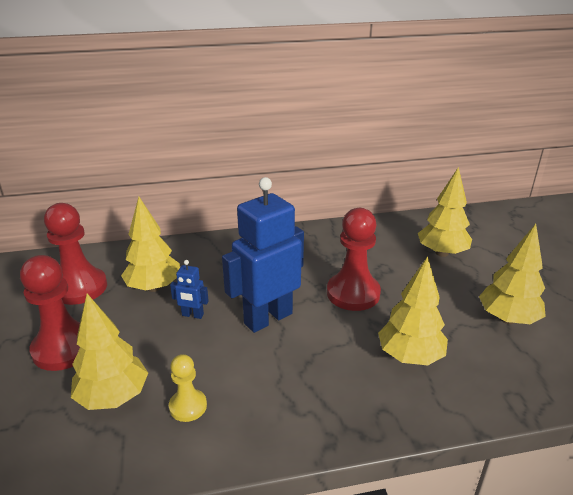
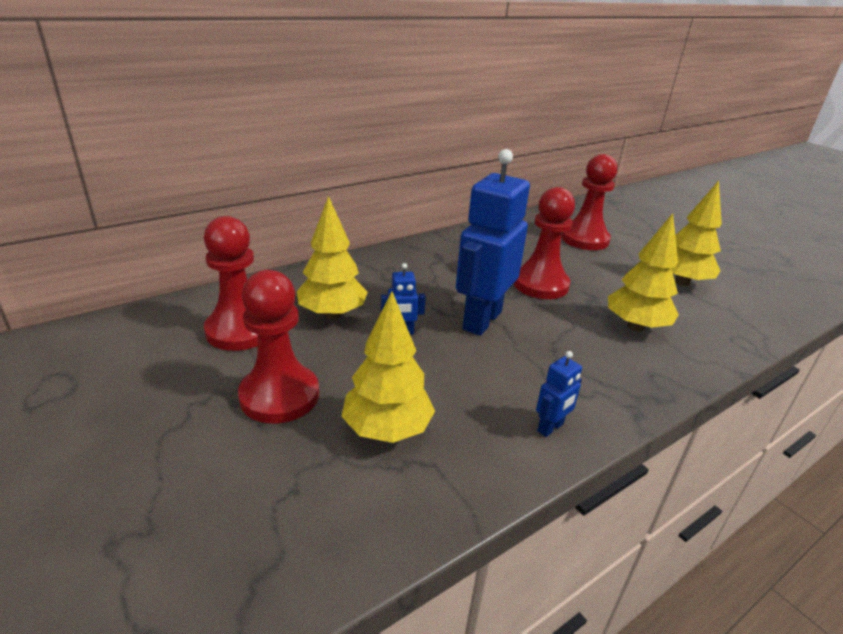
camera: 25 degrees left, 0 degrees up
(188, 406) = (476, 417): yellow pawn -> none
(240, 433) = (550, 428): none -> blue robot
(442, 253) = (584, 239): yellow tree -> red pawn

